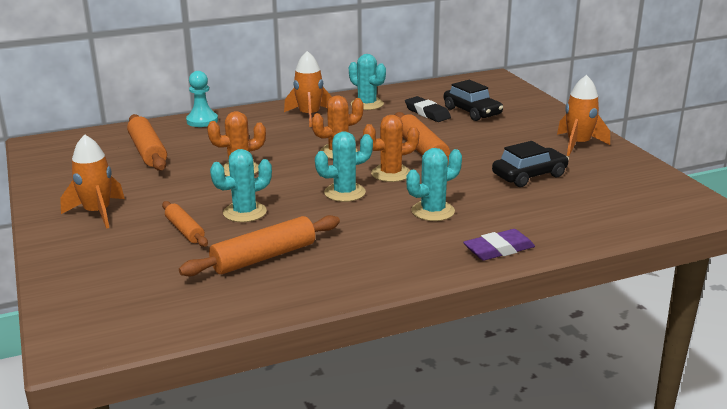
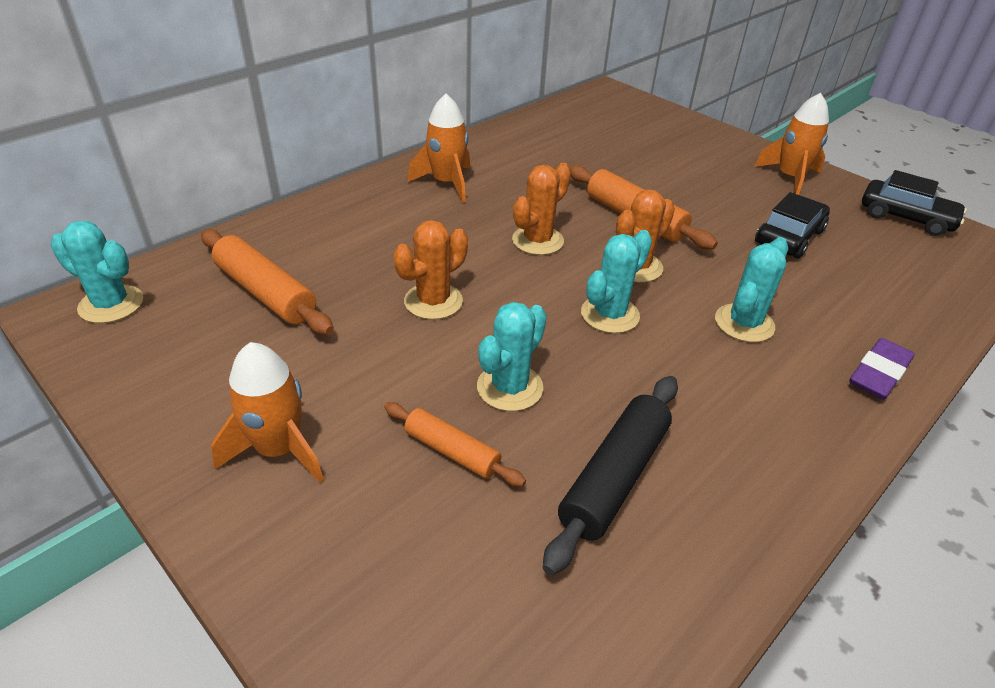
camera: 25 degrees left, 15 degrees up
(202, 121) = (305, 217): turquoise pawn -> none
(264, 257) = (614, 477): orange rolling pin -> black rolling pin
(367, 104) = (502, 152): turquoise cactus -> turquoise cactus (111, 304)
(427, 113) = (586, 155): black eraser -> none
(472, 112) = (634, 146): black car -> black car (906, 217)

